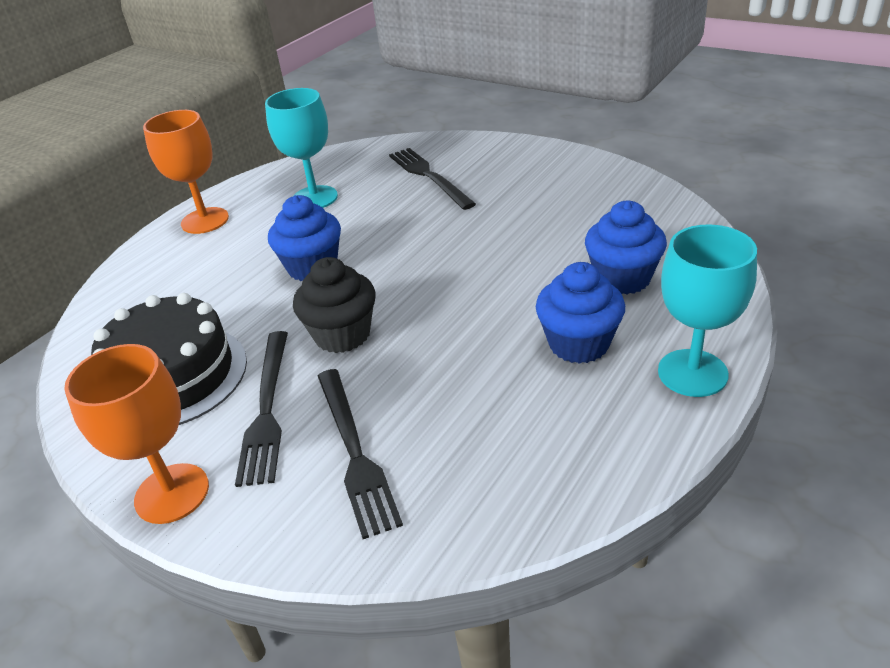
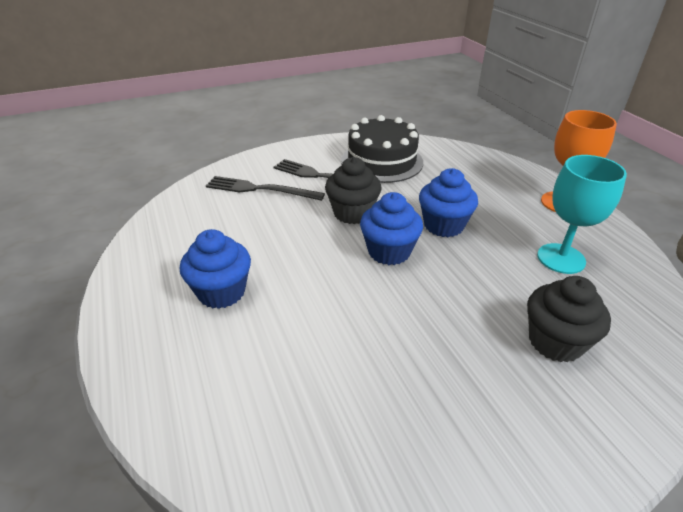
camera: 120 degrees right, 0 degrees up
(172, 493) = (301, 148): orange goblet -> none
(429, 176) = (555, 342): black fork -> black cupcake
(622, 278) = (249, 361): blue cupcake -> blue cupcake (389, 251)
(692, 373) = (130, 322): turquoise goblet -> none

